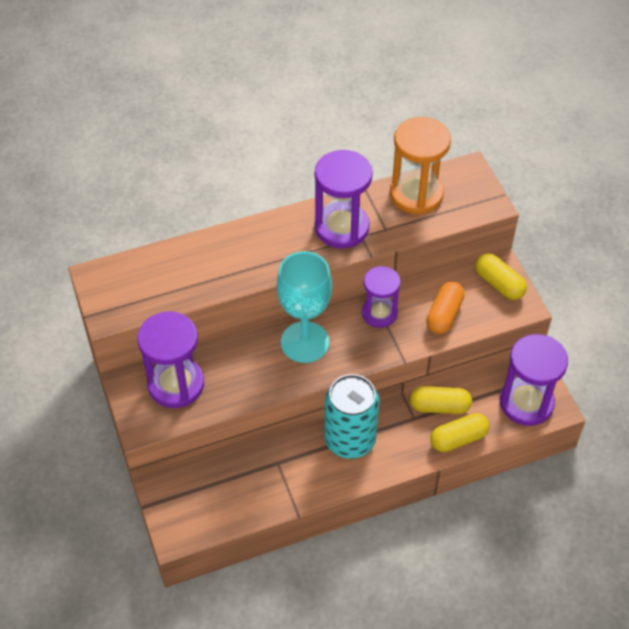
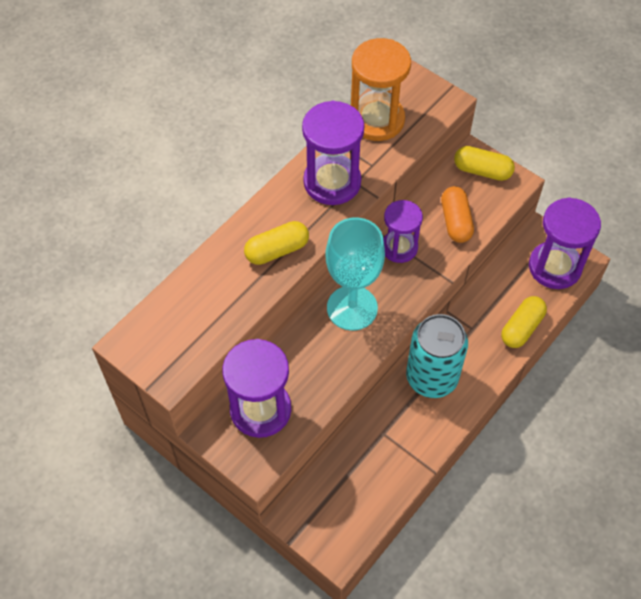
camera: 30 degrees left, 5 degrees up
(440, 406) = (487, 307): yellow capsule -> yellow capsule (277, 250)

